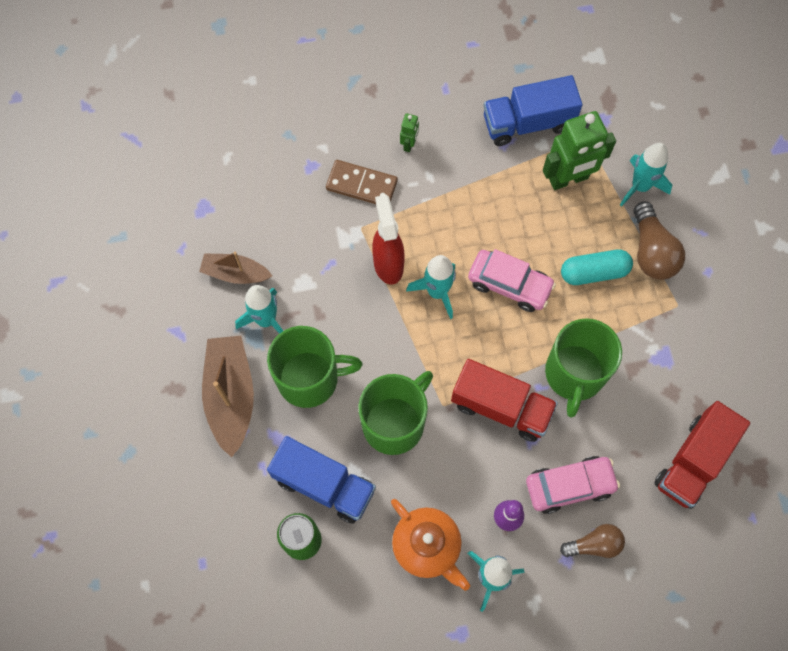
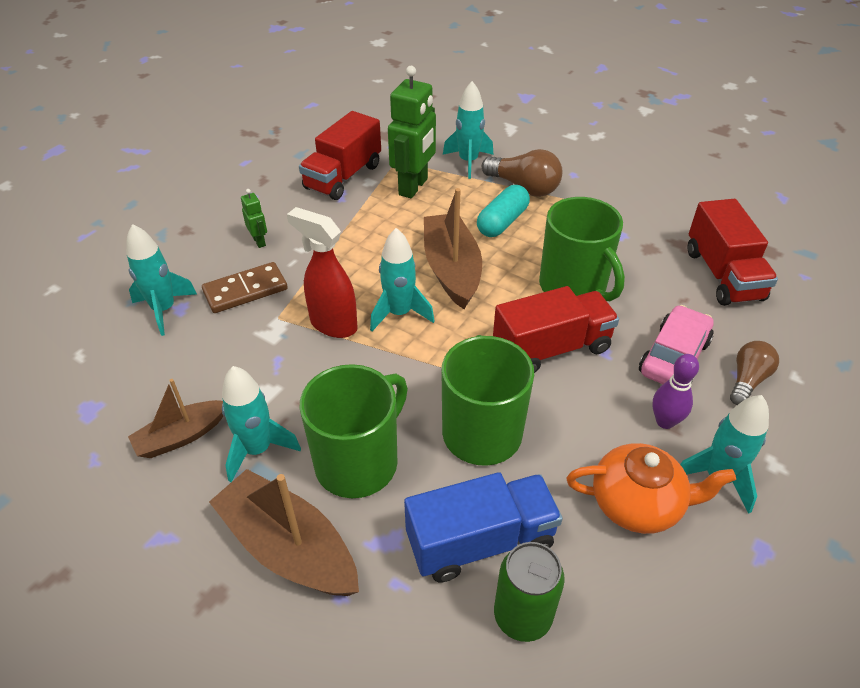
camera: 45 degrees left, 25 degrees down
(300, 159) = (164, 310): none -> turquoise rocket
(509, 285) = (451, 269): pink car -> brown boat
(528, 122) = (343, 177): blue truck -> red truck

